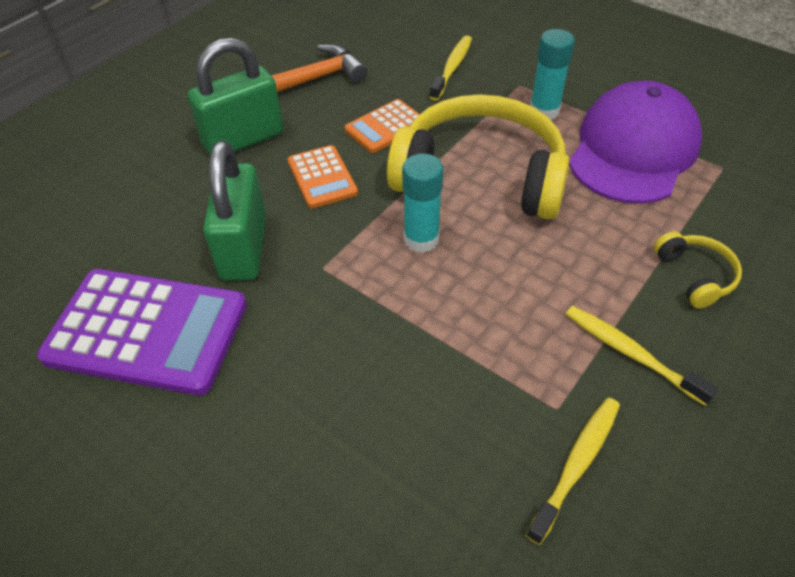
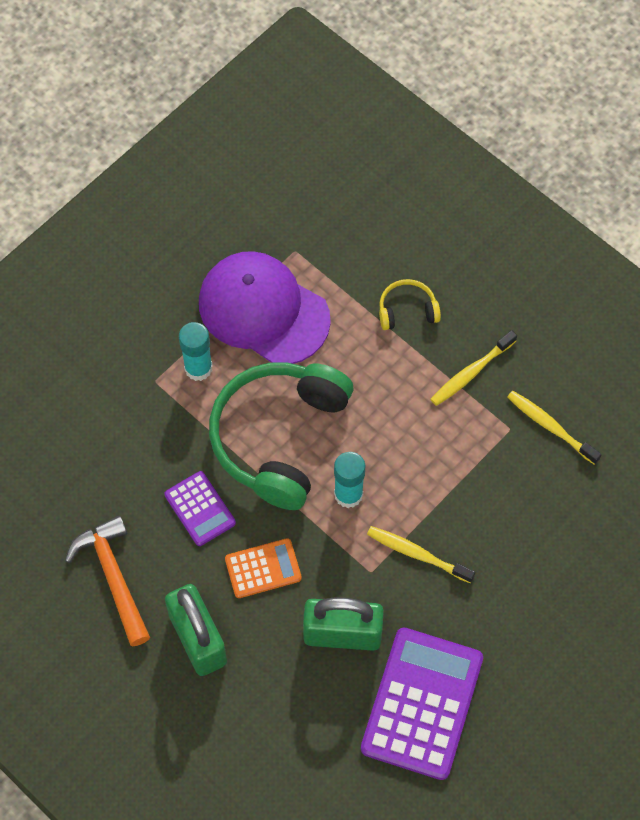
camera: 85 degrees left, 15 degrees up
(385, 127) = (200, 509): orange calculator -> purple calculator
(452, 68) = (115, 437): yellow toothbrush -> yellow toothbrush (418, 554)
(480, 175) = (278, 437): yellow headphones -> green headphones

